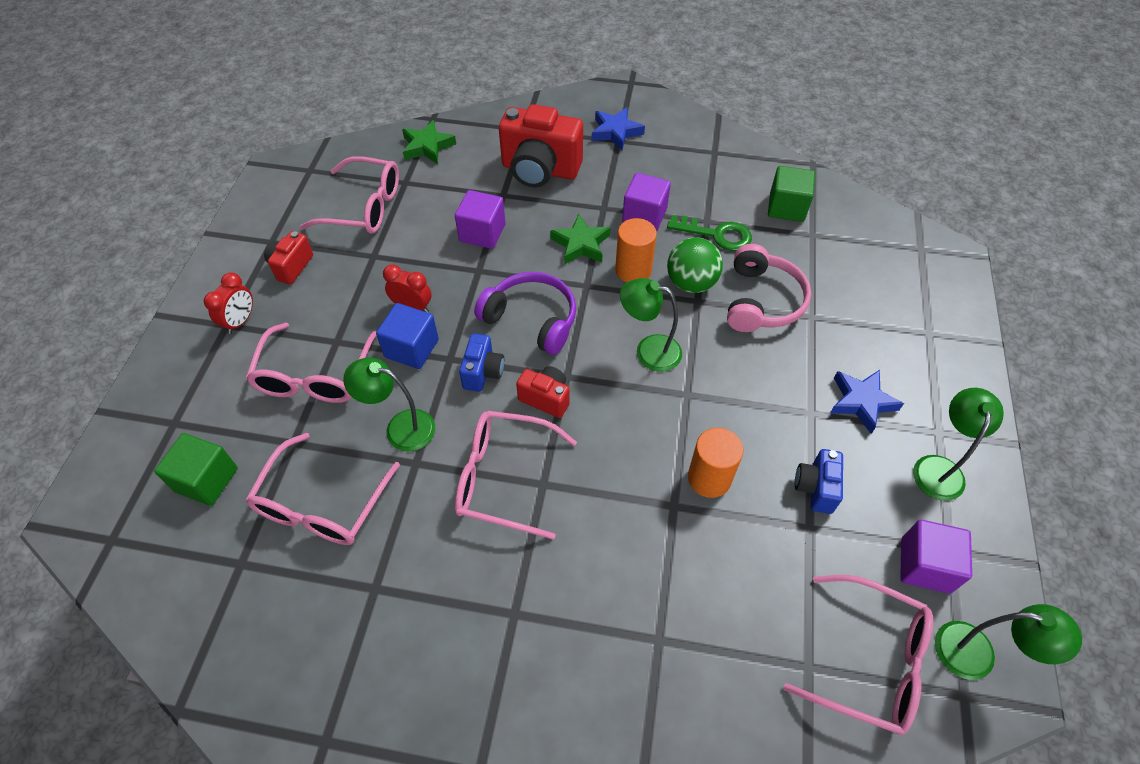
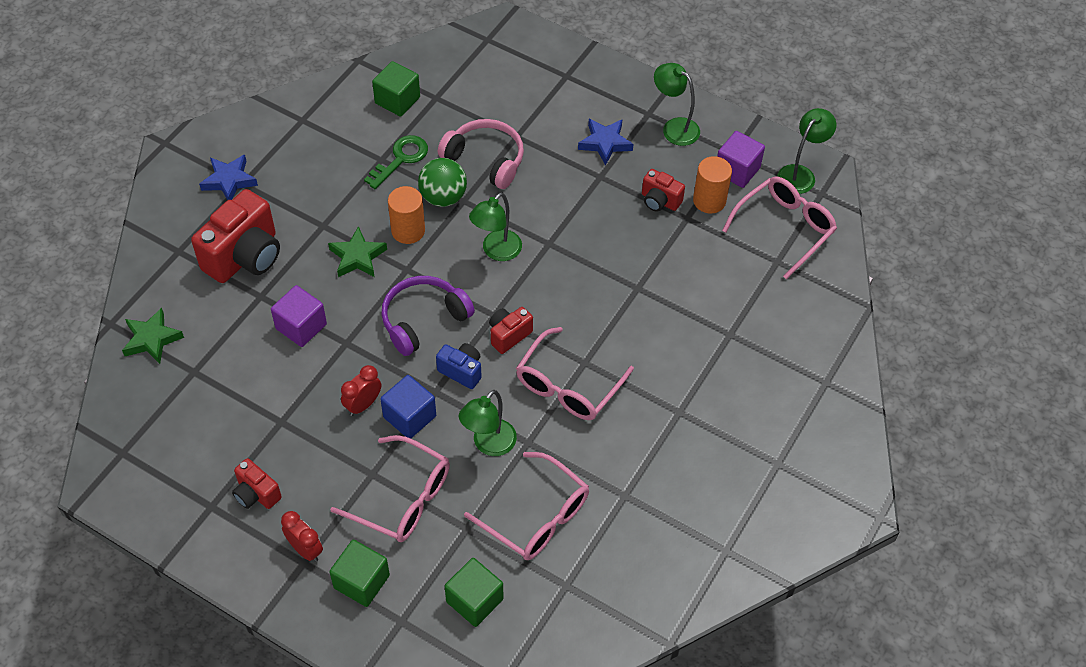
camera: 70 degrees left, 0 degrees up
(213, 376) = (361, 581): none -> green cube
(364, 207) = (209, 414): pink glasses -> none
(644, 215) = (350, 199): purple cube -> none
(709, 478) = (625, 258): orange cylinder -> orange cylinder (709, 201)
(815, 488) = (659, 201): blue camera -> red camera

